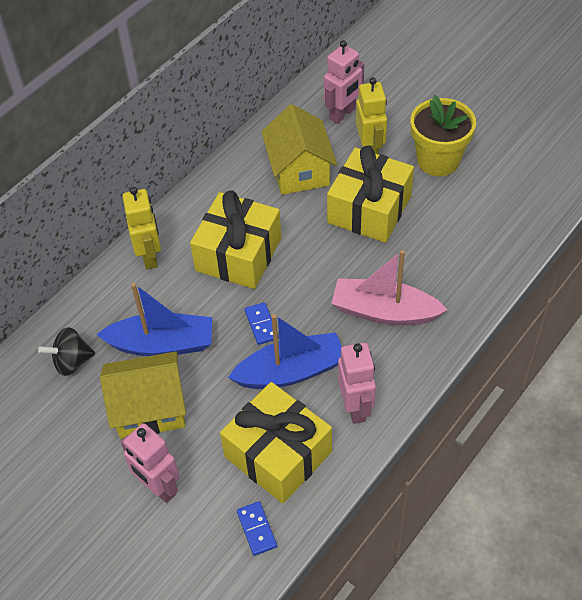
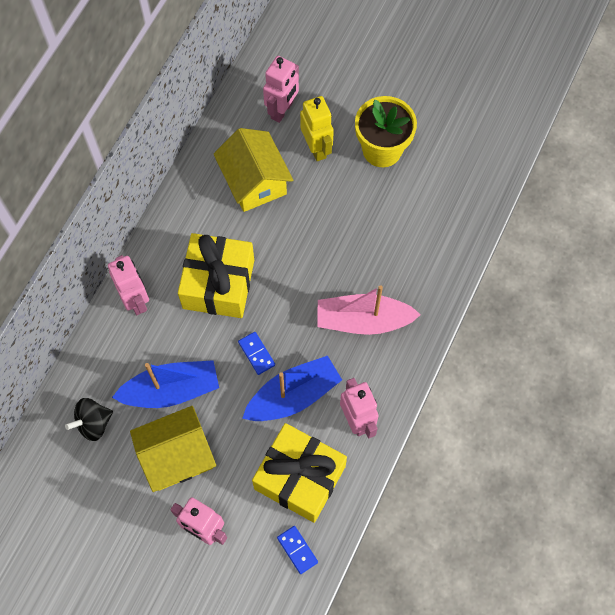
camera: 15 degrees left, 15 degrees up
(150, 256) = (136, 300): yellow robot -> pink robot
(369, 209) = (329, 214): yellow gift -> none

